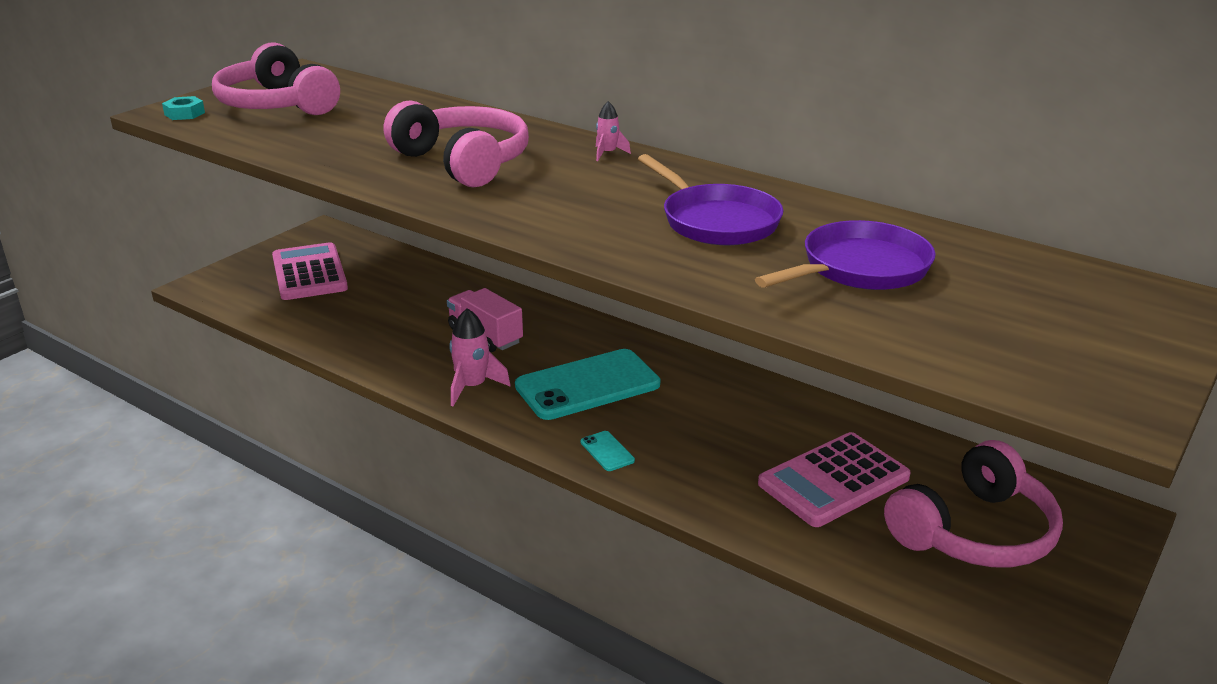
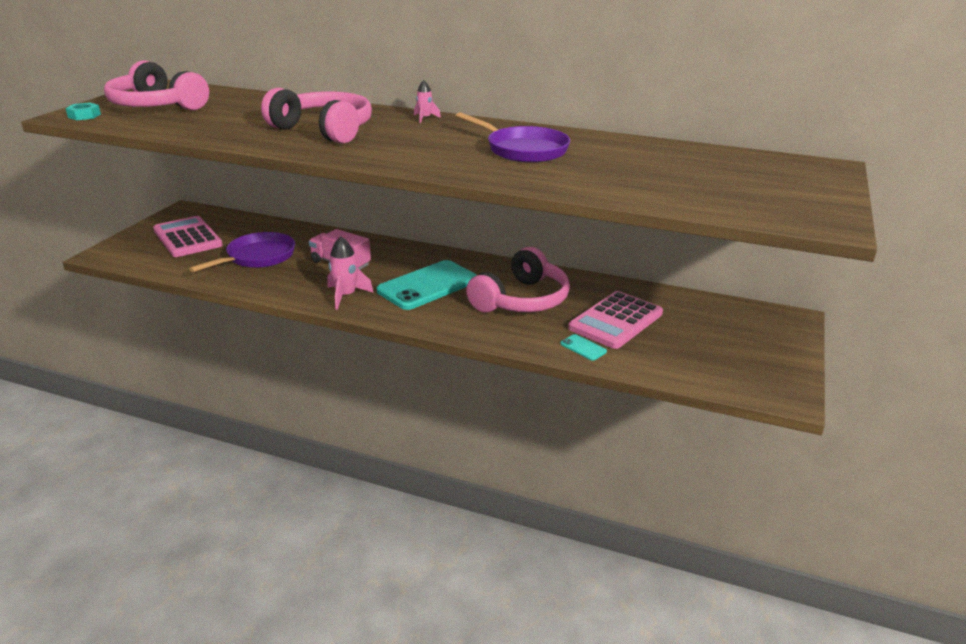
camera: 15 degrees left, 0 degrees up
(607, 451) = (459, 323): turquoise phone -> turquoise phone (583, 348)
(859, 268) = (631, 167): purple pan -> purple pan (257, 257)
(974, 531) = (713, 337): pink headphones -> pink headphones (521, 300)

